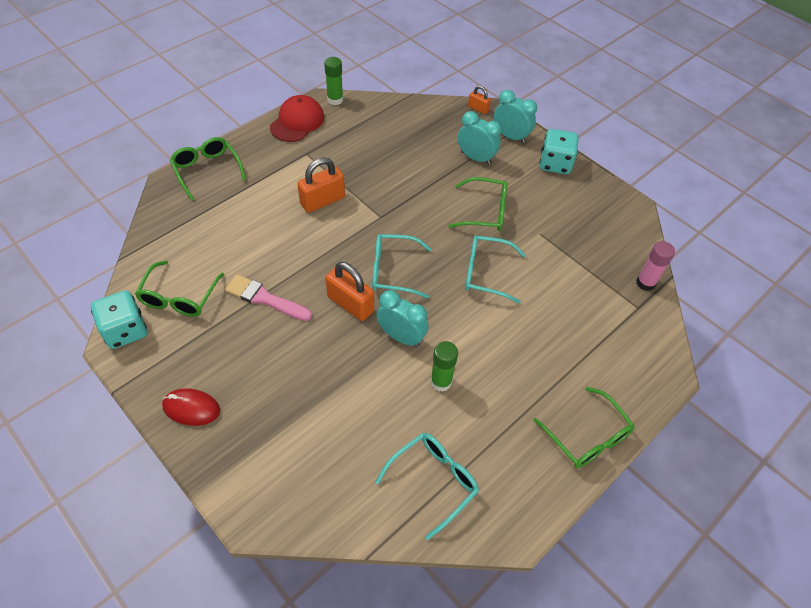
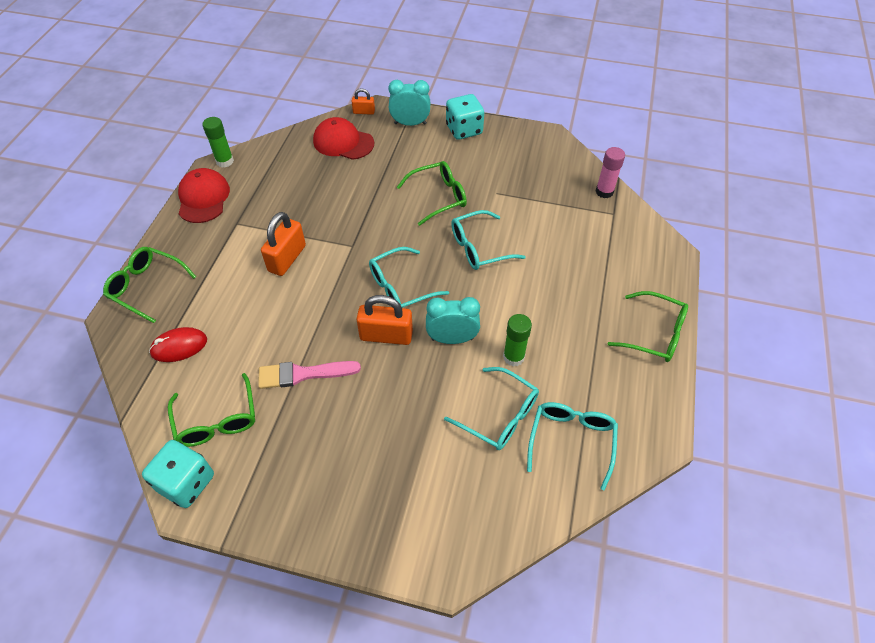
camera: 30 degrees left, 0 degrees up
(191, 408) = (314, 513): red mouse -> red mouse (179, 346)
(390, 423) = (500, 416): none -> turquoise glasses
(440, 127) = (343, 142): none -> red cap
(476, 158) = (395, 155): turquoise clock -> none

